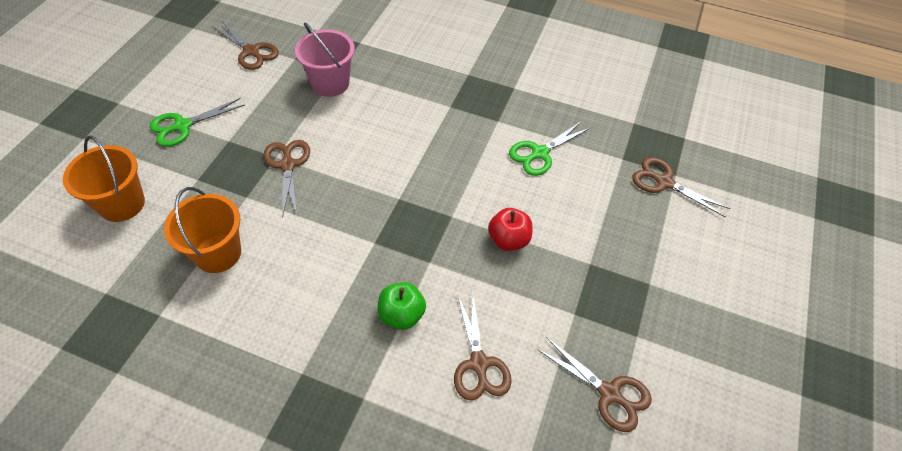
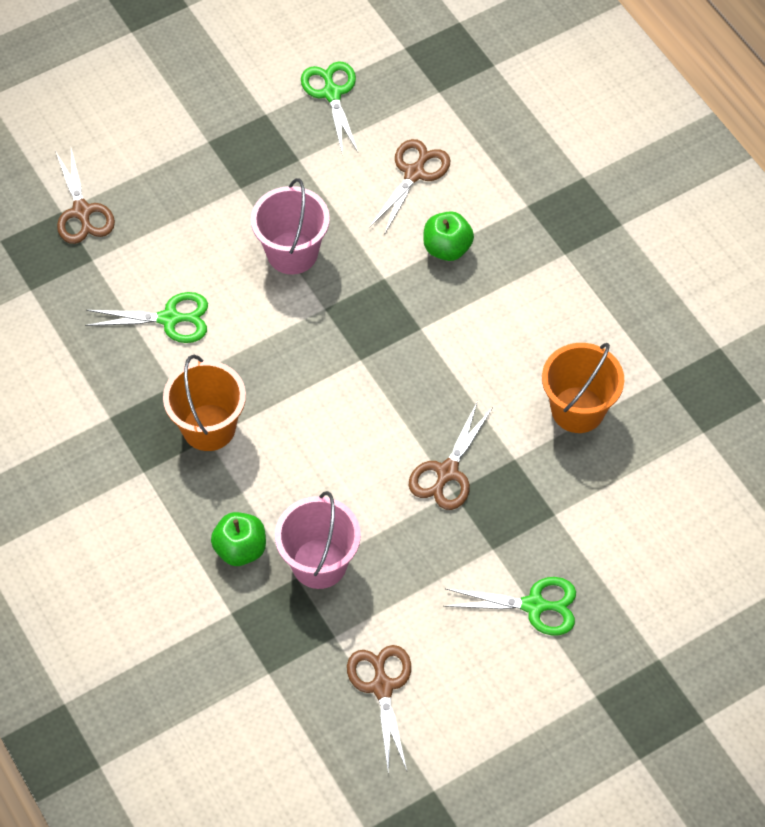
camera: 140 degrees left, 5 degrees up
(122, 204) = (649, 530): orange bucket -> orange bucket (209, 427)
(380, 68) = (240, 549): none -> green apple
(508, 240) = (292, 253): red apple -> pink bucket
(609, 393) = (332, 94): brown scissors -> green scissors

